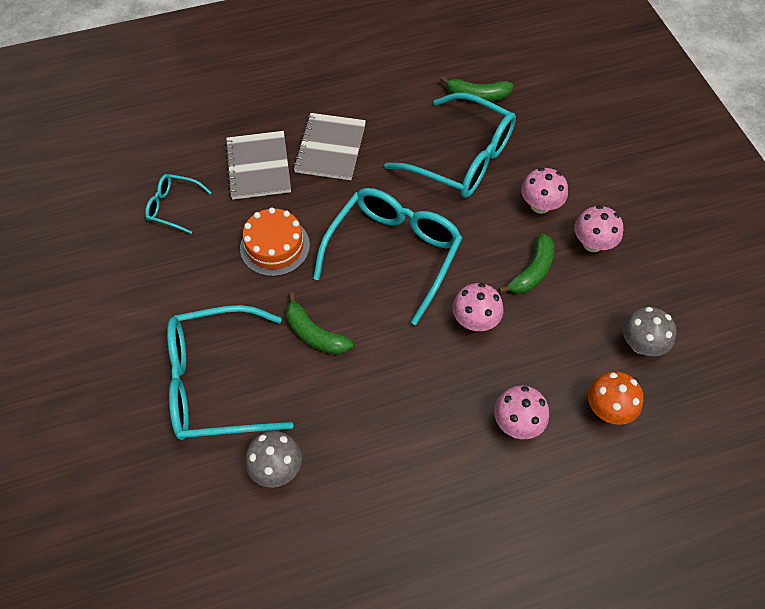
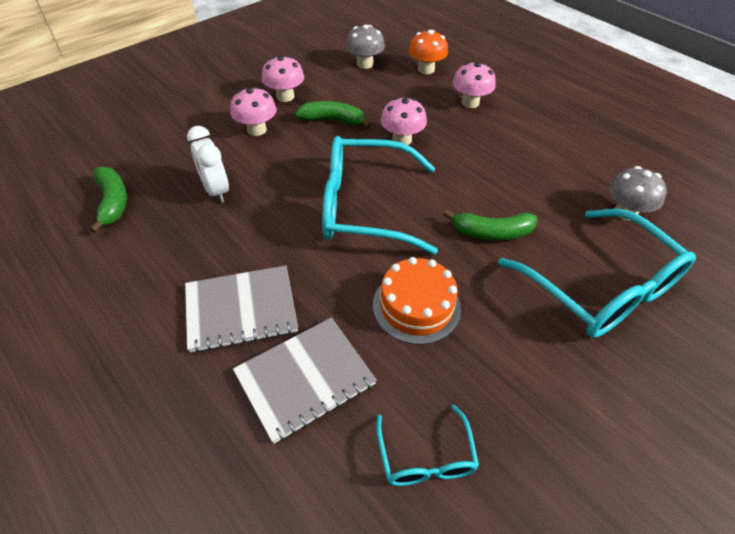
camera: 115 degrees left, 10 degrees down
(314, 334) = (492, 233): green banana -> green banana turned 75 degrees clockwise
(462, 158) = (216, 190): turquoise glasses -> white clock

